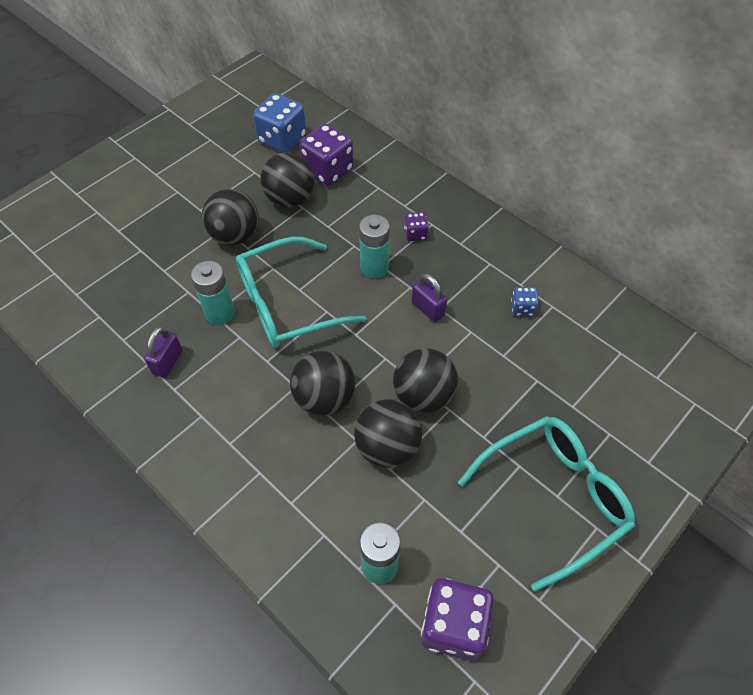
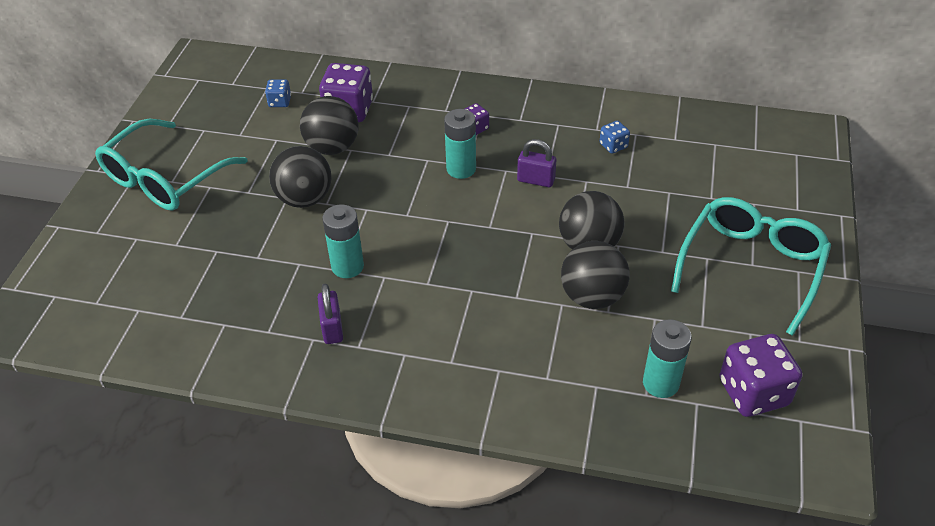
camera: 30 degrees left, 10 degrees down
(282, 139) = (280, 102): blue dice -> blue dice, size x0.50
(287, 304) = (406, 231): turquoise glasses -> turquoise glasses (164, 179)
(324, 398) = (506, 287): black ball -> none

